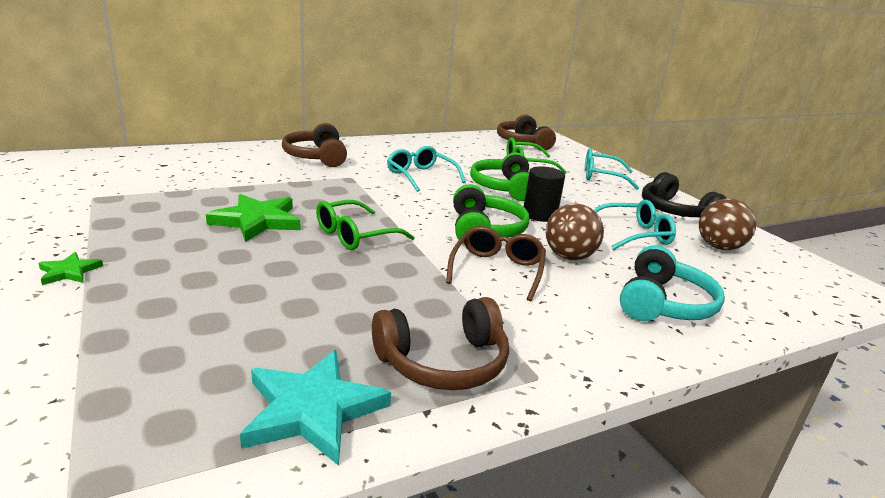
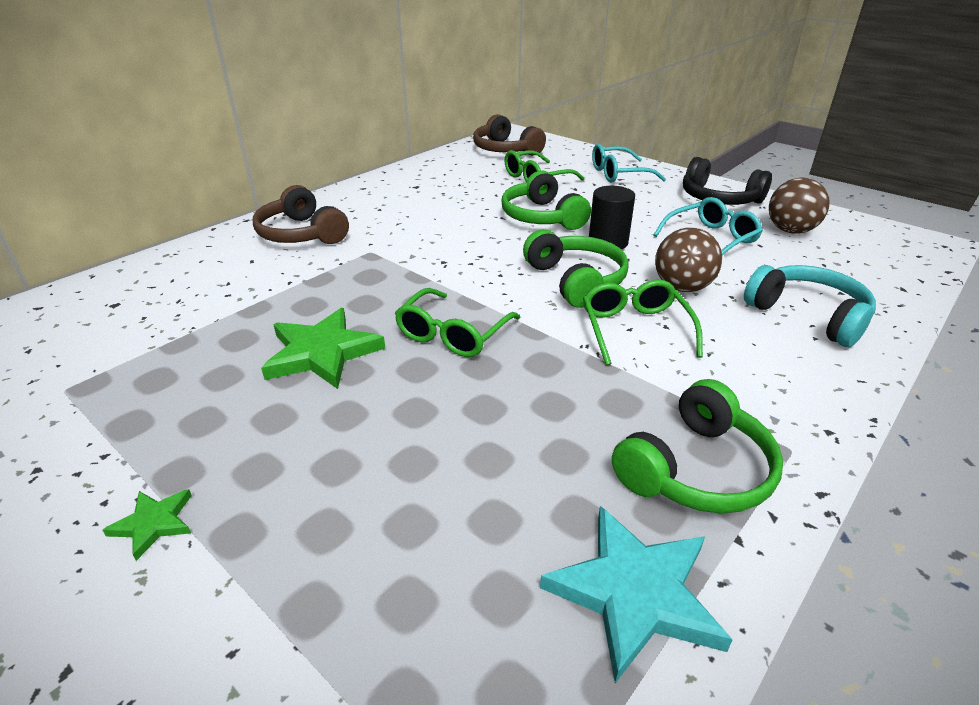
camera: 20 degrees left, 10 degrees up
(420, 176) = (444, 227): turquoise glasses -> none
(443, 362) = (696, 469): brown headphones -> green headphones
(497, 270) = (635, 329): brown glasses -> green glasses
(663, 304) = (808, 315): turquoise headphones -> turquoise headphones turned 45 degrees counterclockwise

